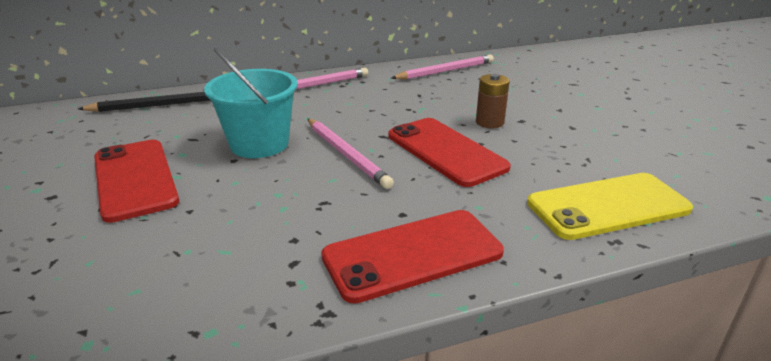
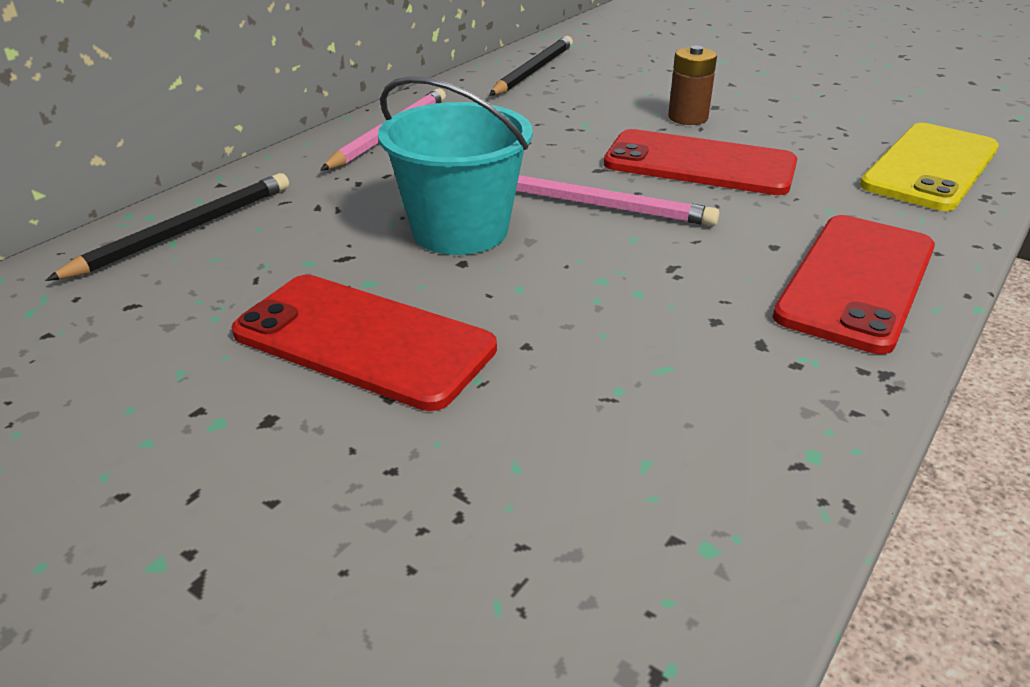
camera: 35 degrees left, 5 degrees up
(445, 71) = (533, 71): pink pencil -> black pencil

